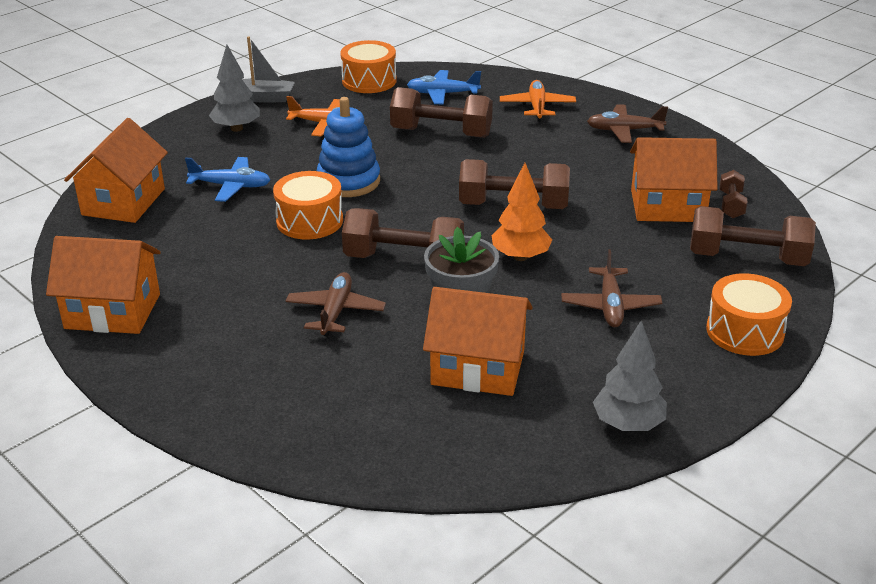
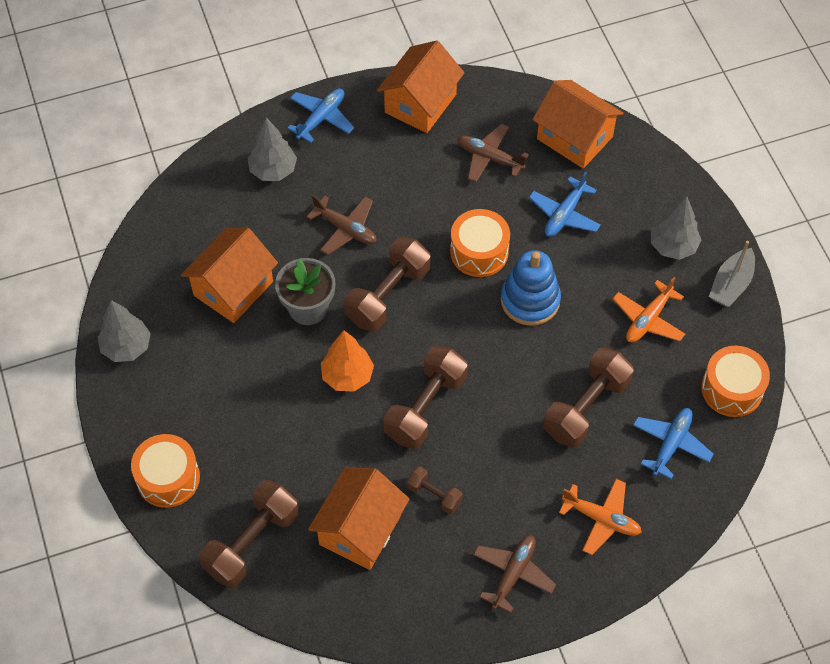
camera: 115 degrees right, 25 degrees up
(171, 382) = (321, 118): none -> blue plane
(280, 395) = (273, 170): none -> grey tree
(610, 305) = (251, 405): brown plane -> brown plane (490, 158)
(731, 205) = (333, 584): brown dumbbell -> brown dumbbell (434, 495)

